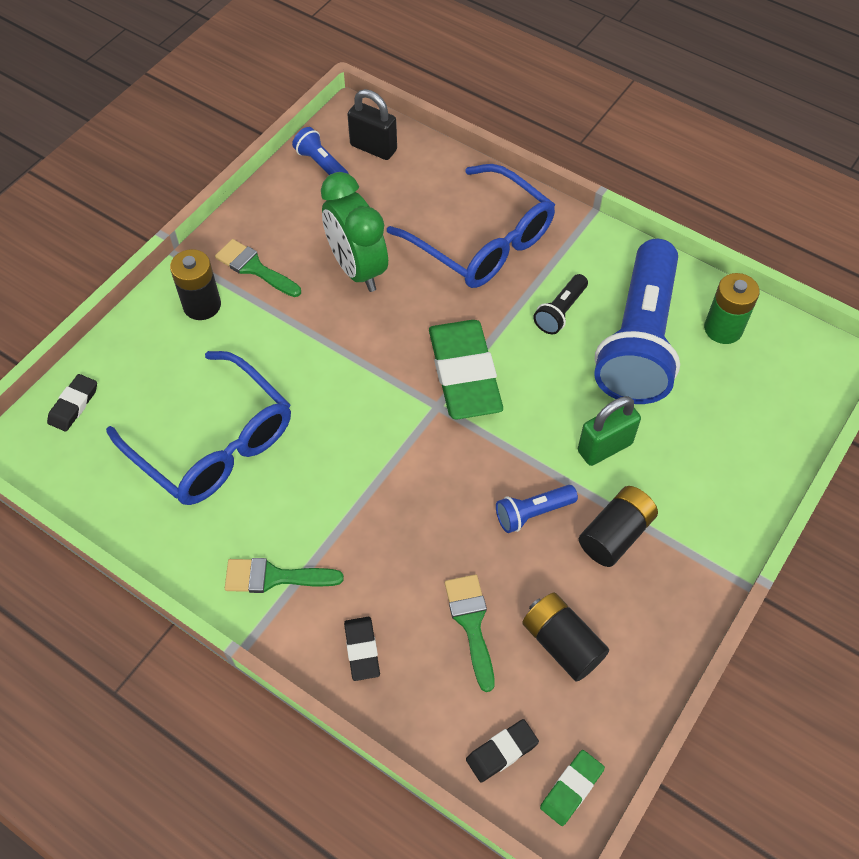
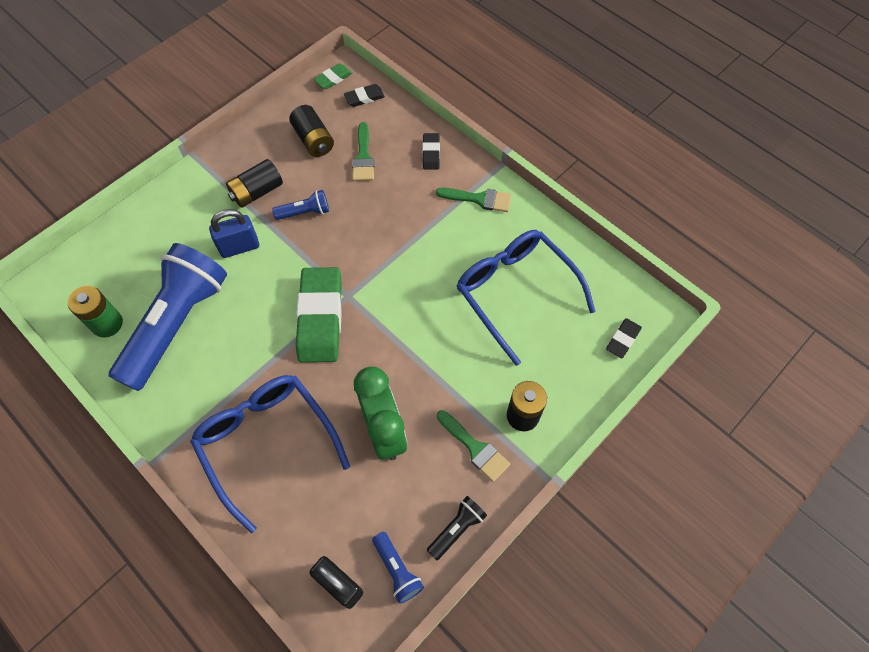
camera: 170 degrees left, 5 degrees up
(560, 312) = (226, 360): black flashlight -> black flashlight (456, 529)
(604, 447) = (239, 247): green padlock -> blue padlock

